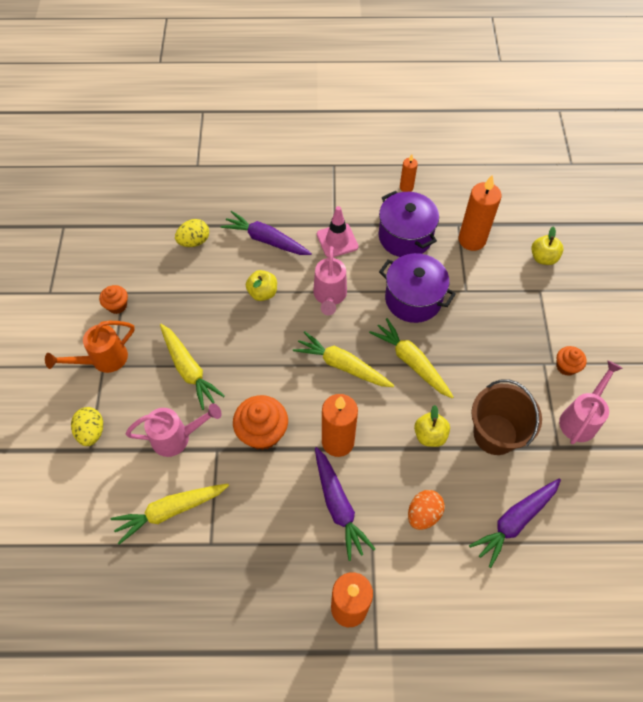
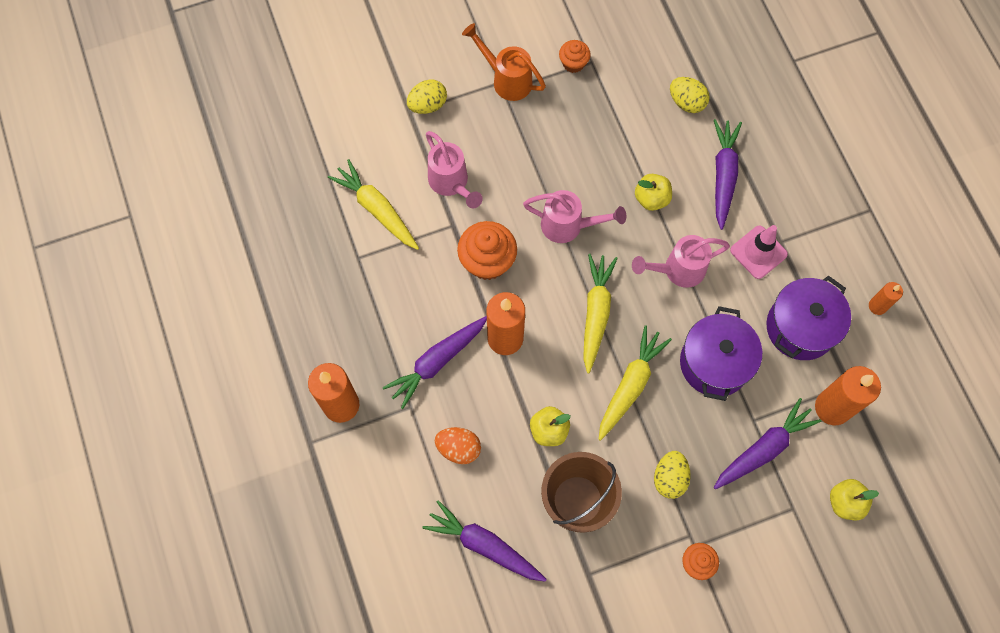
camera: 70 degrees right, 10 degrees up
(189, 369) = (529, 163): yellow carrot -> none
(490, 292) = (763, 449): none -> purple carrot
(495, 361) = (669, 478): none -> yellow egg
(581, 418) = (635, 594): pink watering can -> pink watering can (569, 226)

